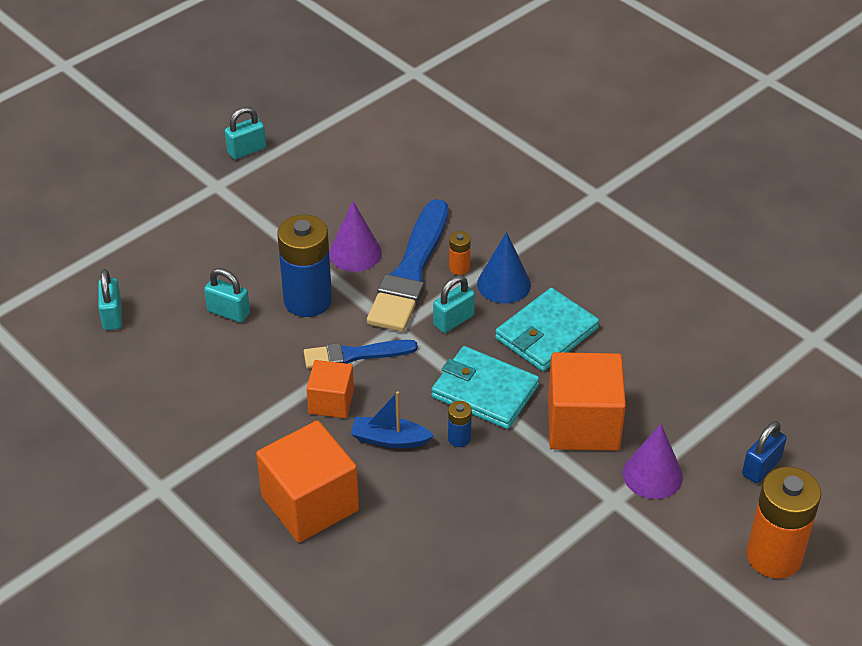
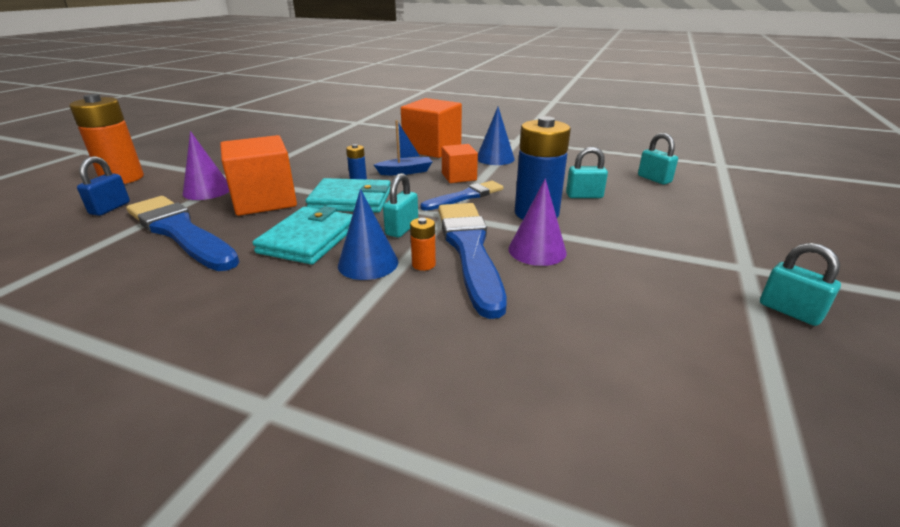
camera: 155 degrees right, 15 degrees down
(245, 437) = (495, 158): none -> blue cone
(246, 150) = (789, 311): turquoise padlock -> turquoise padlock turned 75 degrees counterclockwise
(671, 387) = (180, 232): none -> blue brush

